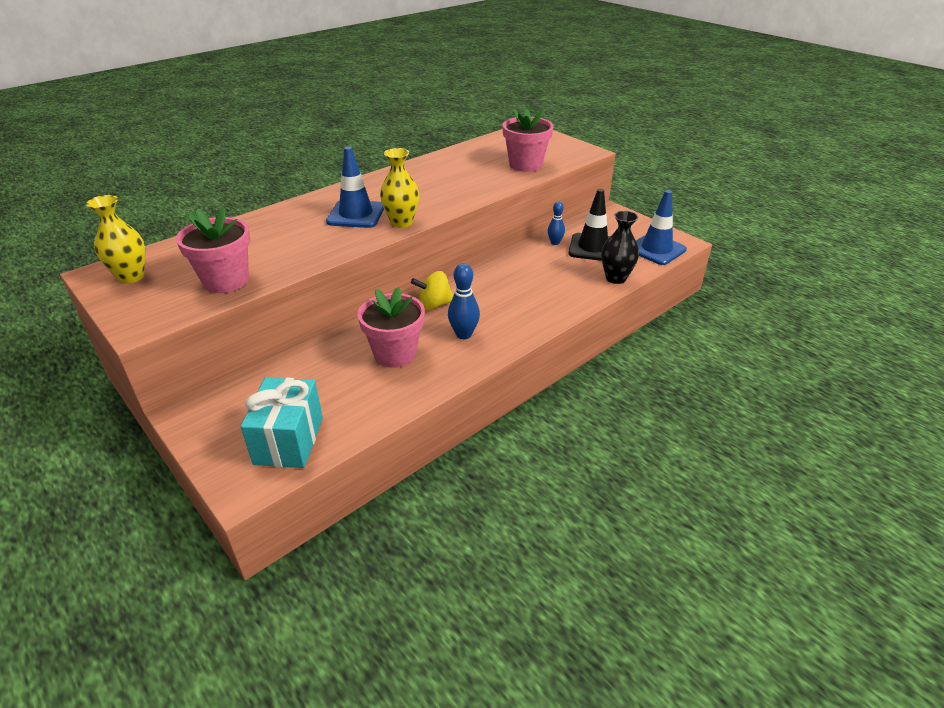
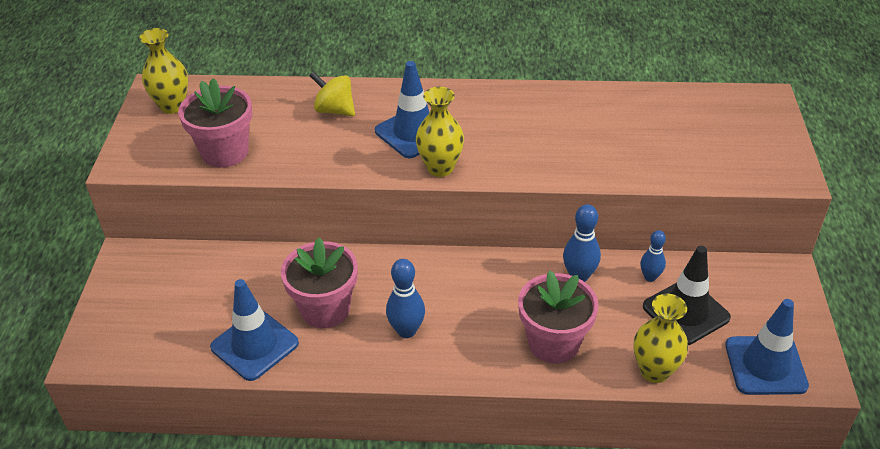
camera: 45 degrees right, 5 degrees up
(289, 440) = (157, 337): turquoise gift -> none
(374, 399) = (254, 345): none -> blue traffic cone
(434, 305) = (424, 277): yellow spinning top -> yellow spinning top (334, 110)
(520, 260) = (579, 276): none -> blue bowling pin
(525, 165) = (680, 157): pink flower pot -> pink flower pot (553, 343)
(616, 278) = (654, 371): black vase -> yellow vase

